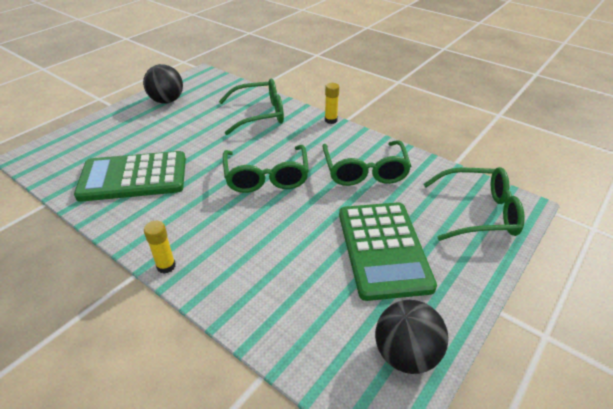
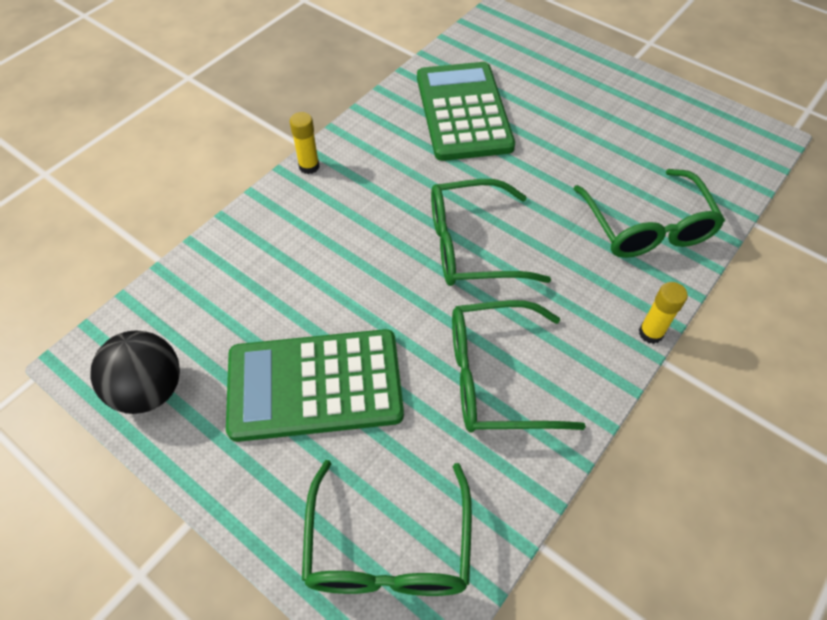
camera: 90 degrees right, 15 degrees up
(167, 101) = (659, 110): black ball -> none

